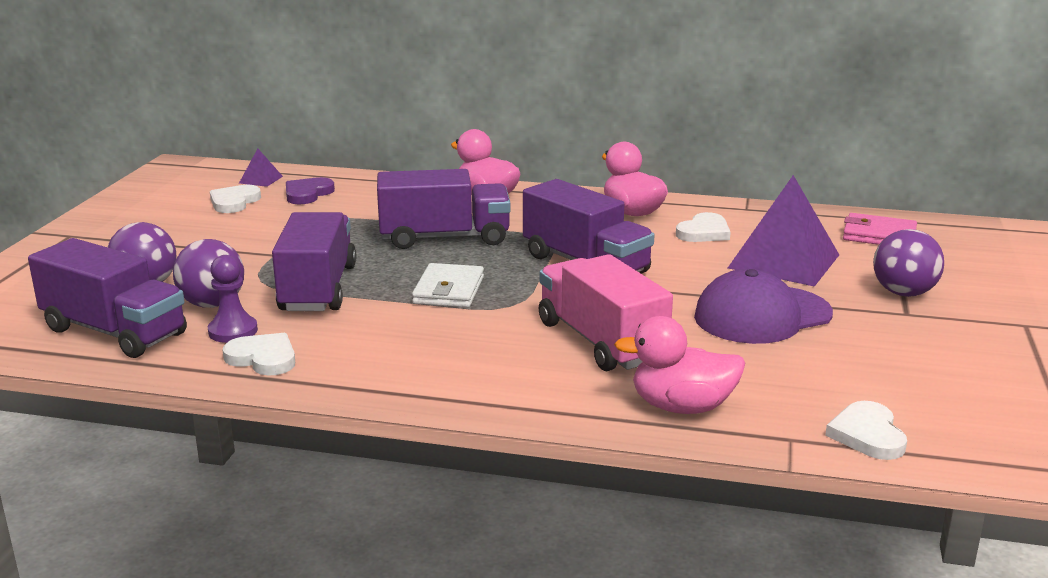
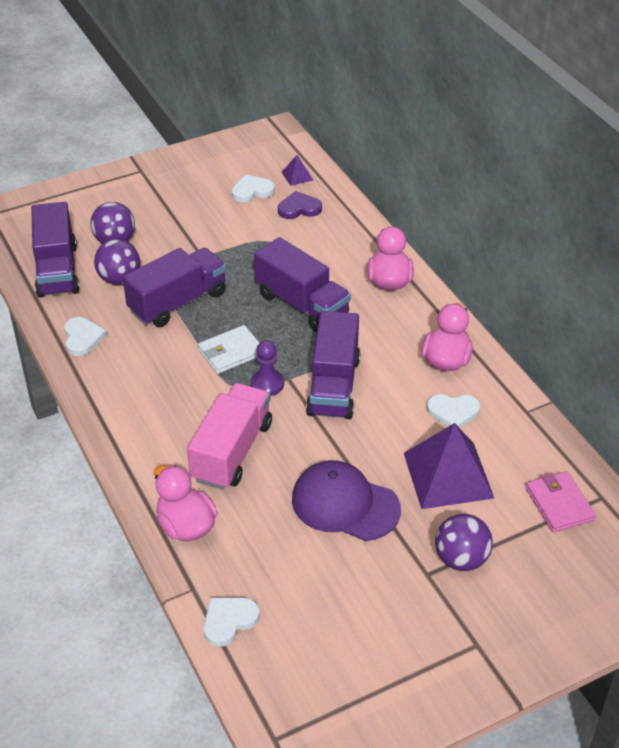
camera: 50 degrees right, 20 degrees up
(233, 331) = (99, 307): purple pawn -> purple pawn (267, 384)

